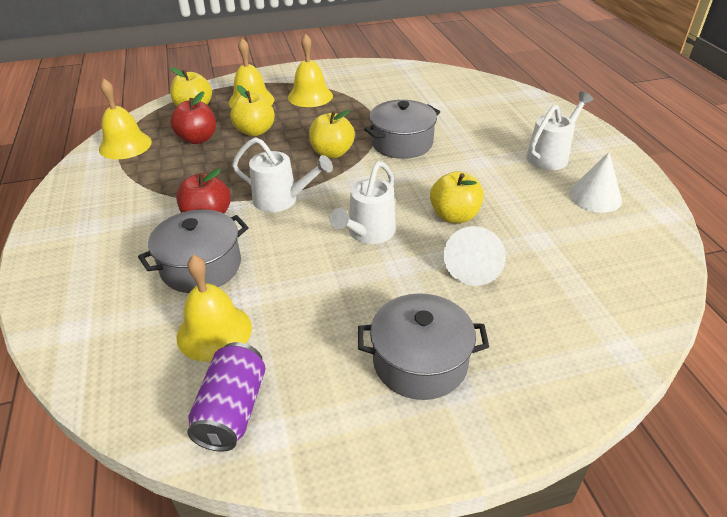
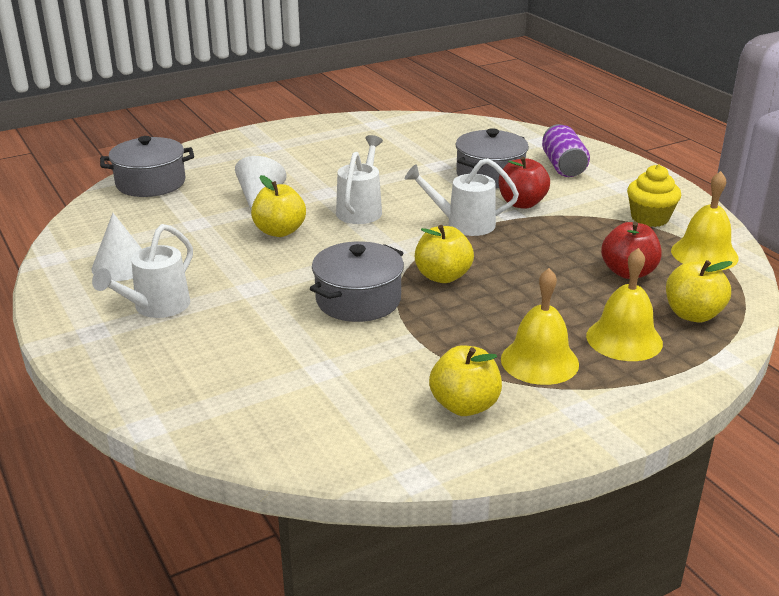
camera: 165 degrees right, 10 degrees down
(117, 183) = (650, 218): none -> yellow cupcake
(214, 332) = (444, 149): yellow bell -> none
(232, 410) = (404, 127): purple can -> purple can (563, 166)
(255, 131) = (566, 291): yellow apple -> yellow apple (464, 405)
(420, 362) = (296, 153): grey pot -> grey pot (150, 183)

